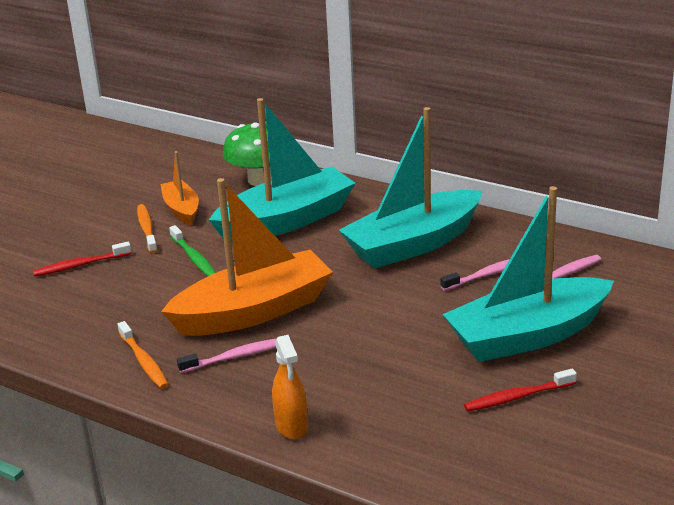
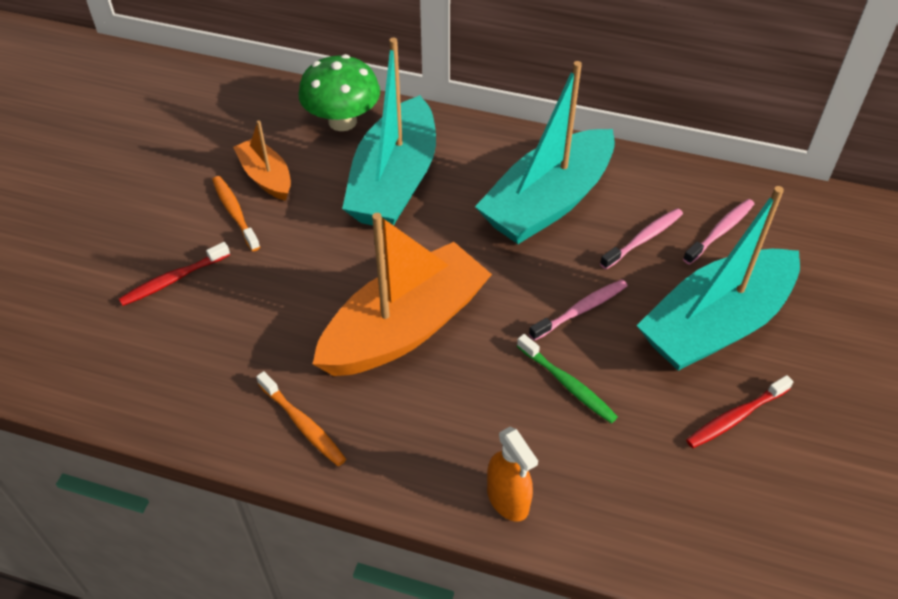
camera: 15 degrees left, 20 degrees up
(194, 258) = (307, 252): green toothbrush -> green toothbrush (568, 384)
(236, 357) = (408, 401): pink toothbrush -> pink toothbrush (581, 310)
(286, 221) = (394, 182): turquoise boat -> turquoise boat turned 150 degrees clockwise

